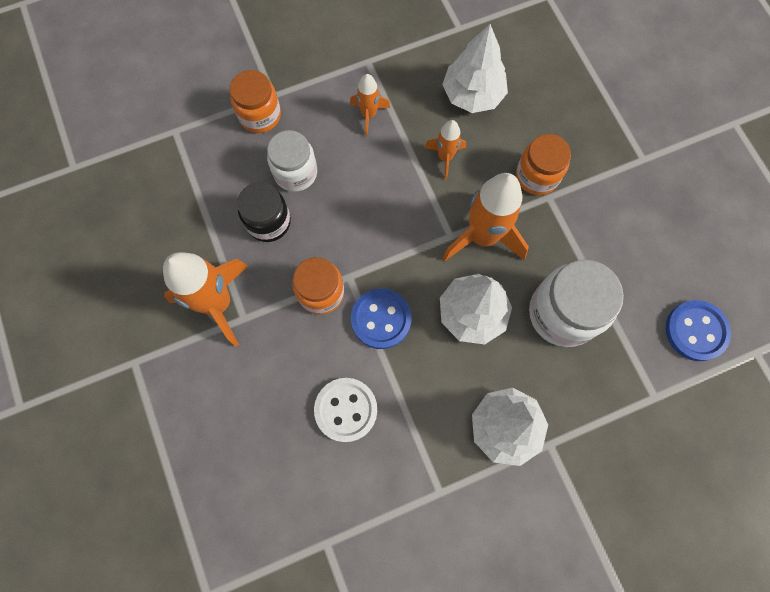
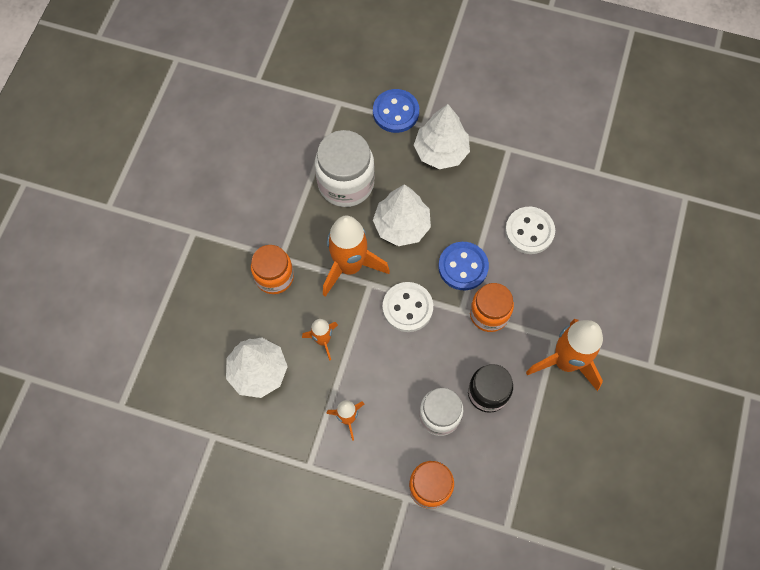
camera: 140 degrees left, 5 degrees down
(399, 240) = (407, 308): none -> white button
(695, 331) = (278, 115): blue button -> blue button (395, 112)

